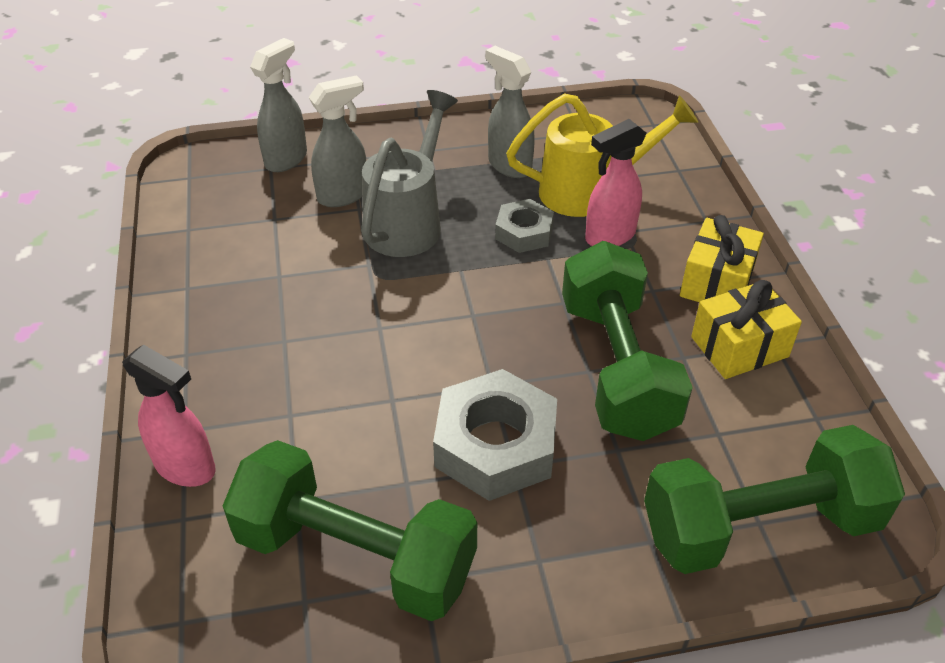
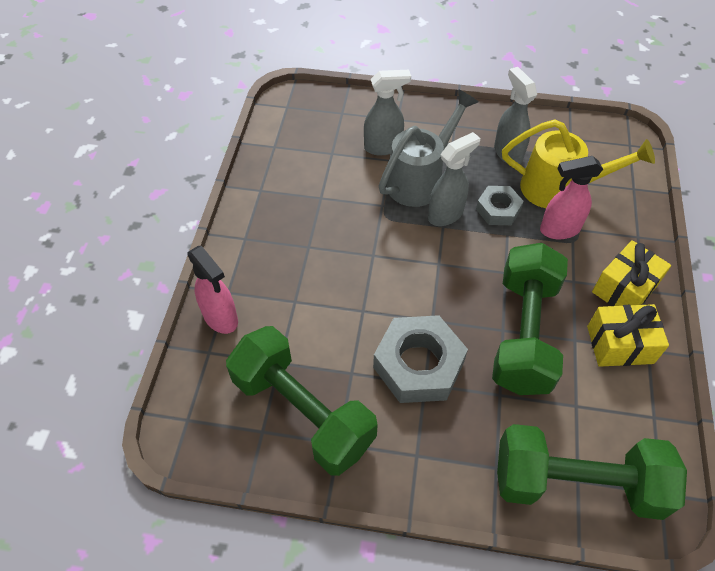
camera: 20 degrees right, 10 degrees up
(286, 159) = (355, 108): grey spray bottle -> grey spray bottle (446, 214)

